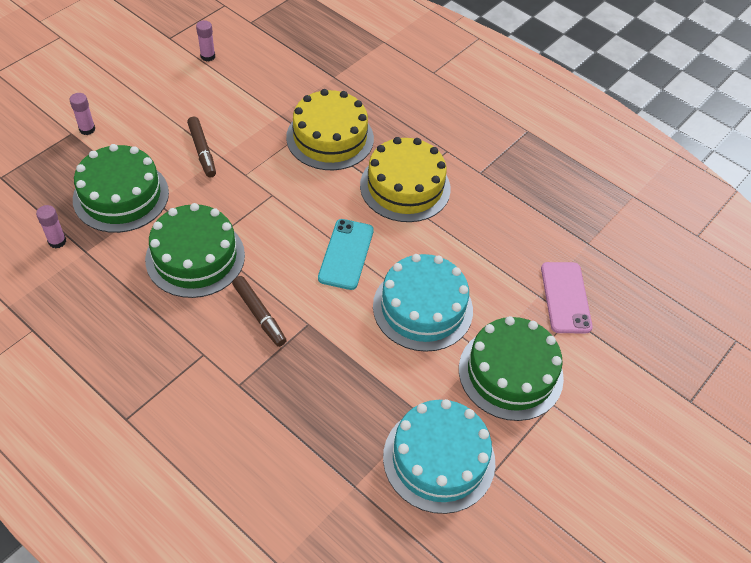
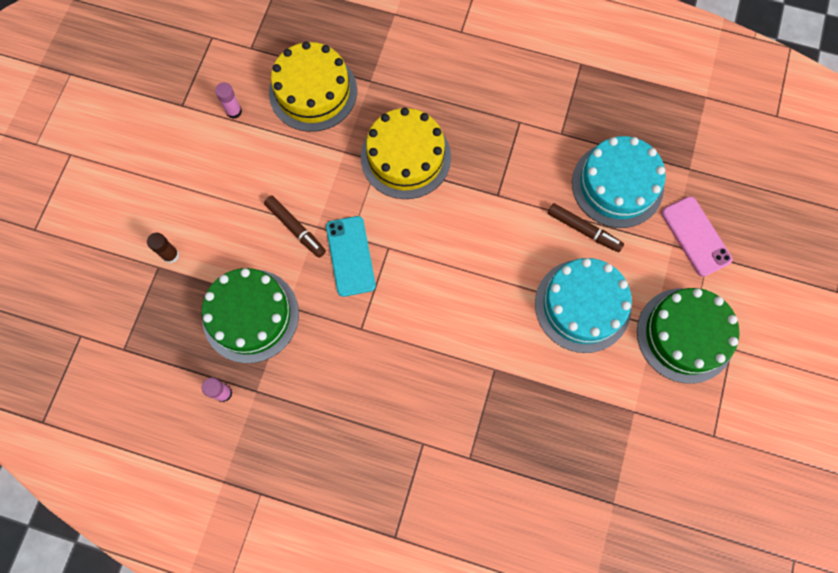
camera: 20 degrees left, 20 degrees up
(87, 129) = (170, 255): pink glue stick -> brown glue stick
(195, 257) = (358, 349): green cake -> none
(259, 314) = (448, 380): brown marker -> brown marker (583, 230)
(346, 254) = (489, 281): turquoise phone -> turquoise phone (350, 256)
(405, 187) = (503, 181): yellow cake -> yellow cake (313, 91)
(439, 459) = (666, 445): turquoise cake -> turquoise cake (617, 185)

